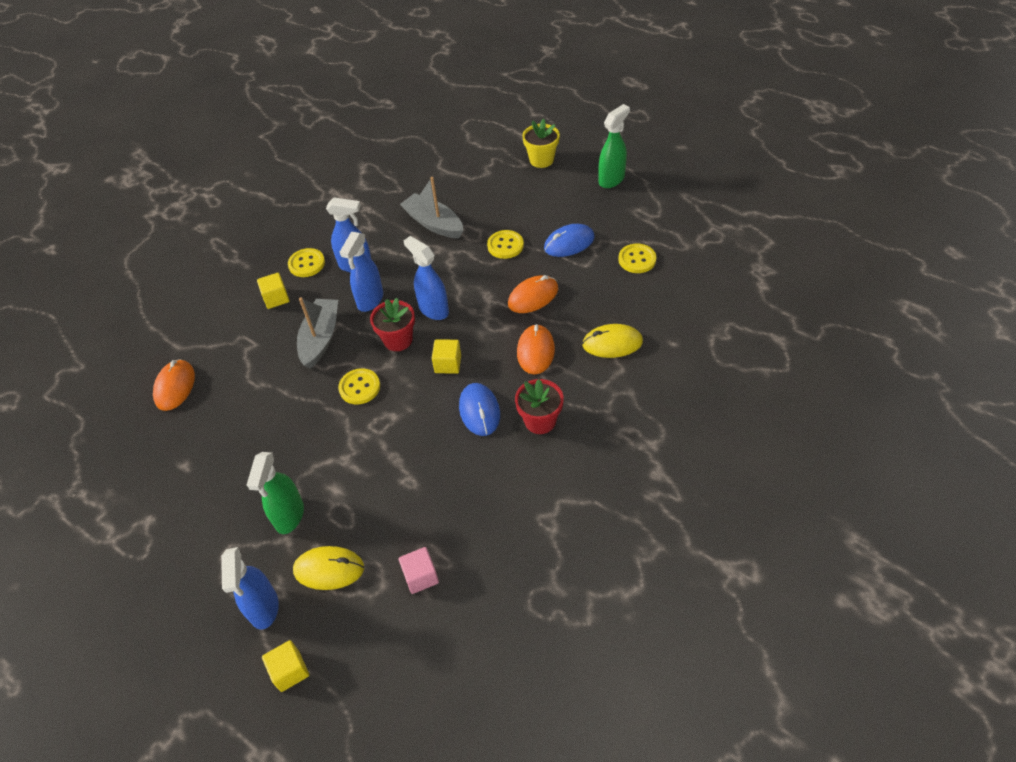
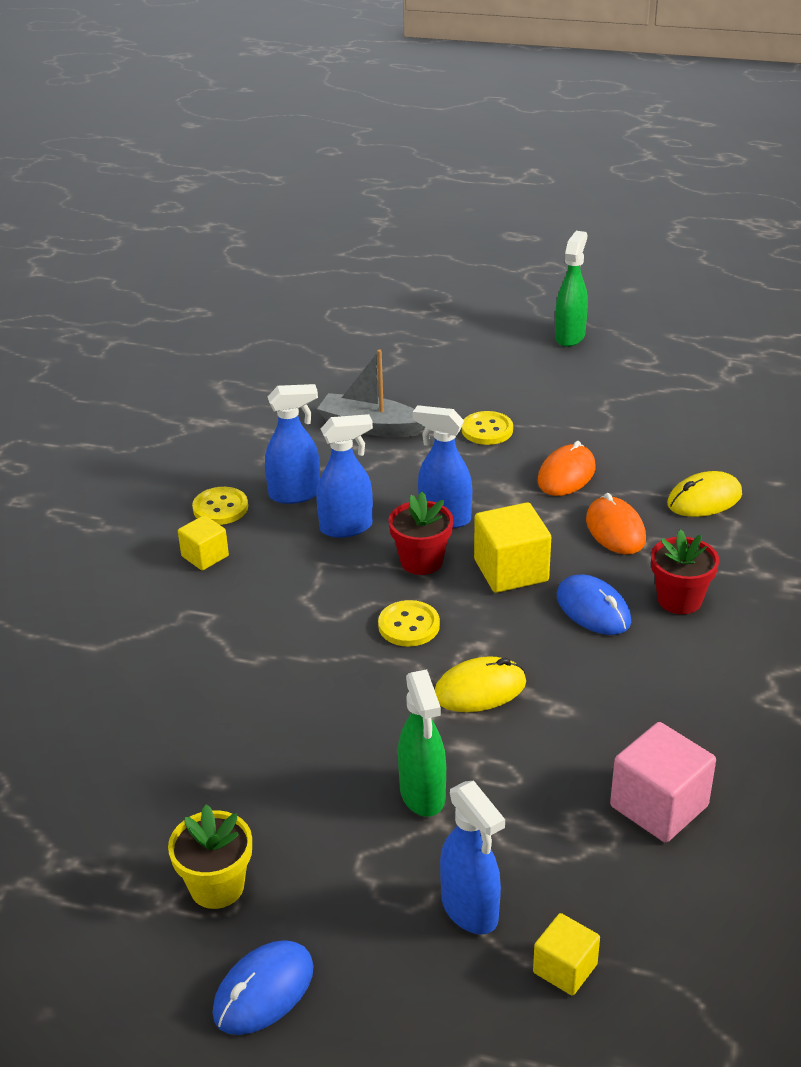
camera: 25 degrees left, 15 degrees down
(175, 386) = (126, 694): orange mouse -> none
(320, 338) = (308, 585): grey boat -> none
(329, 569) = (528, 837): yellow mouse -> yellow mouse (480, 689)
(370, 300) = (347, 527): blue spray bottle -> blue spray bottle turned 105 degrees counterclockwise
(420, 576) = (659, 806): pink cube -> pink cube, size x1.67
(448, 364) = (511, 570): yellow cube -> yellow cube, size x1.67
(541, 160) = (463, 333): yellow flower pot -> yellow flower pot (217, 886)
(569, 243) = (568, 410): blue mouse -> blue mouse (263, 991)
(637, 259) = (666, 410): yellow button -> none

